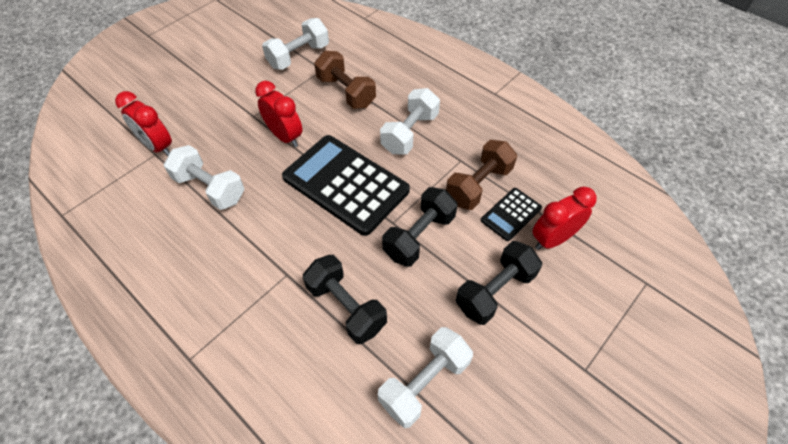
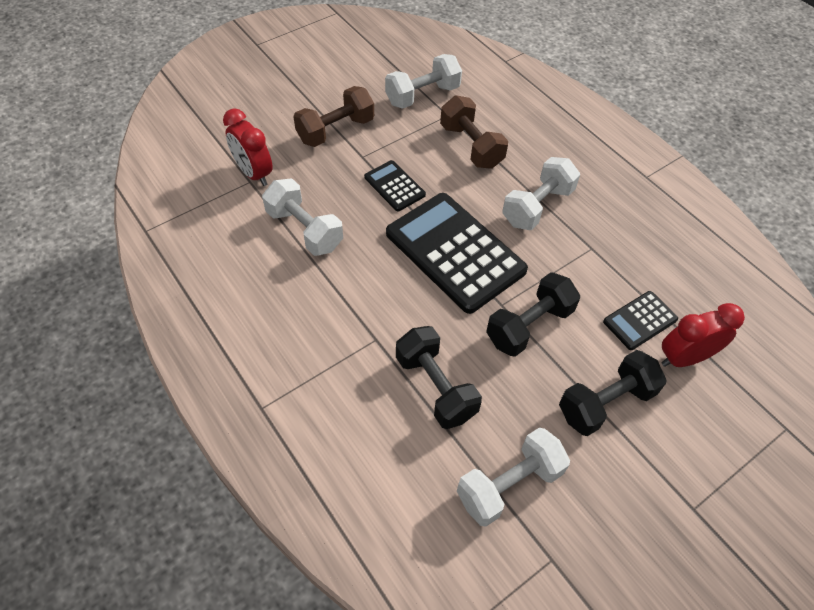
camera: 10 degrees right, 0 degrees up
(285, 136) = (394, 186): red clock -> black calculator
(478, 185) = (607, 281): brown dumbbell -> brown dumbbell (335, 130)

